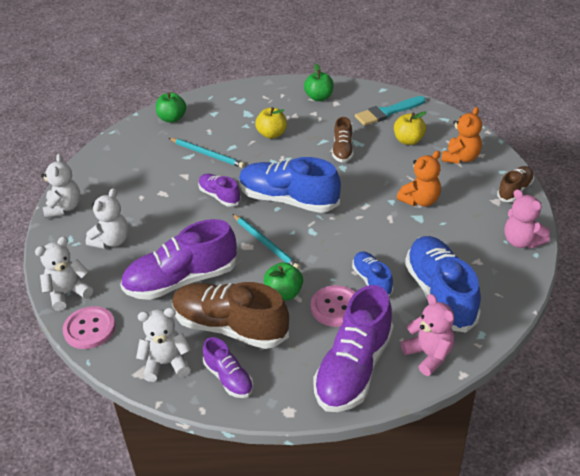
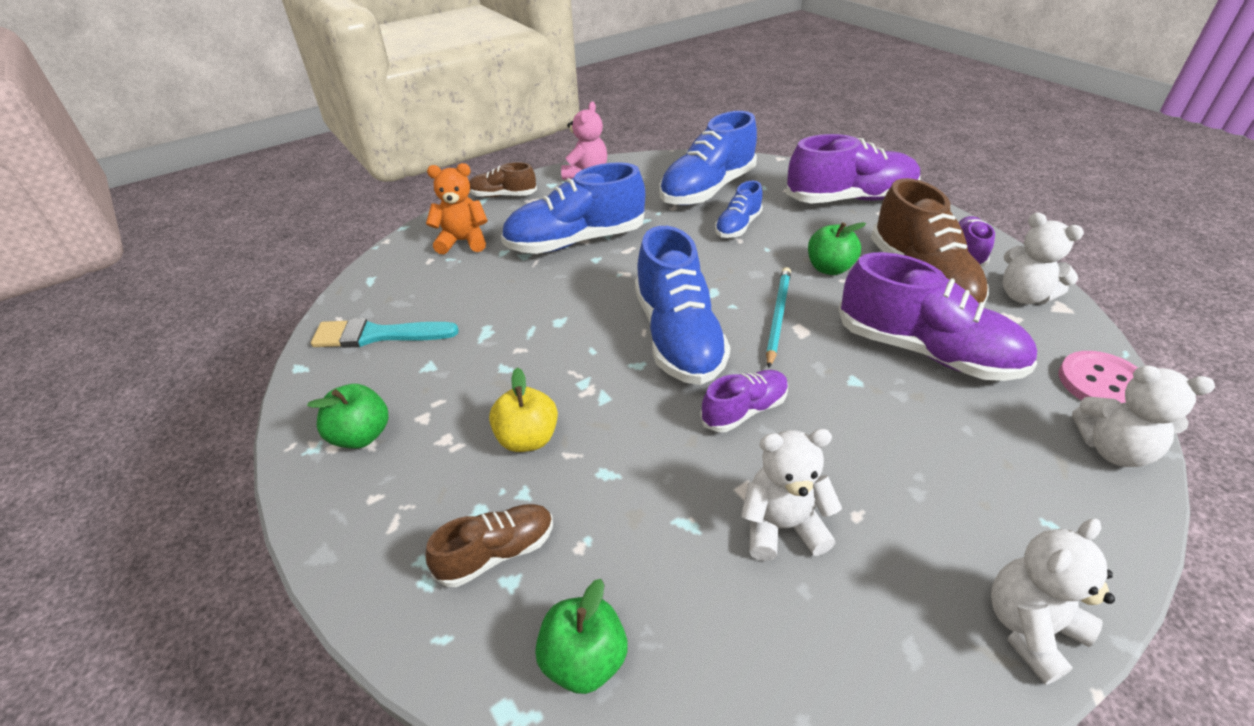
camera: 125 degrees left, 0 degrees up
(111, 241) = (980, 476): white teddy bear -> white teddy bear (781, 526)
(207, 154) = (658, 496): turquoise pencil -> none
(219, 196) = (744, 410): purple shoe -> purple shoe turned 135 degrees counterclockwise
(335, 307) = (800, 232): pink button -> none
(342, 150) = (517, 338): brown shoe -> brown shoe (497, 553)
(387, 112) = (377, 335): turquoise brush -> turquoise brush turned 150 degrees clockwise
(408, 140) = (448, 290): yellow apple -> none
(420, 200) = (575, 241): orange teddy bear -> blue shoe
(429, 355) = (782, 174): pink teddy bear -> none

